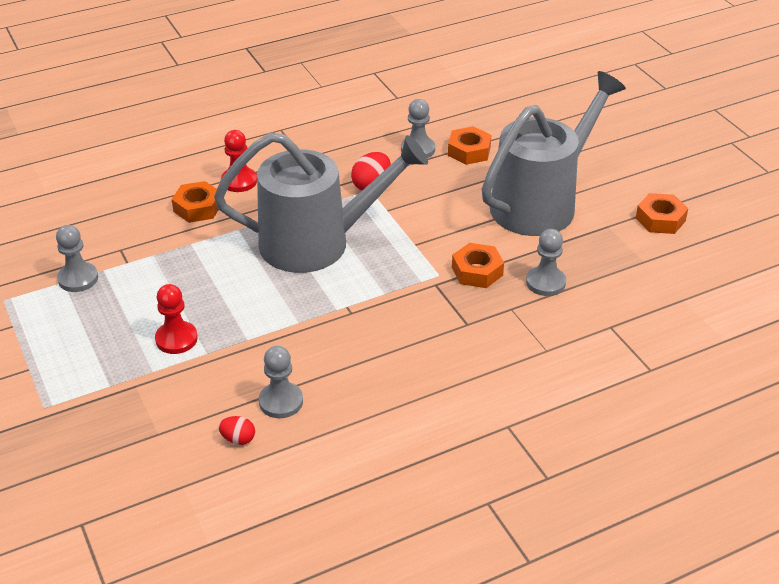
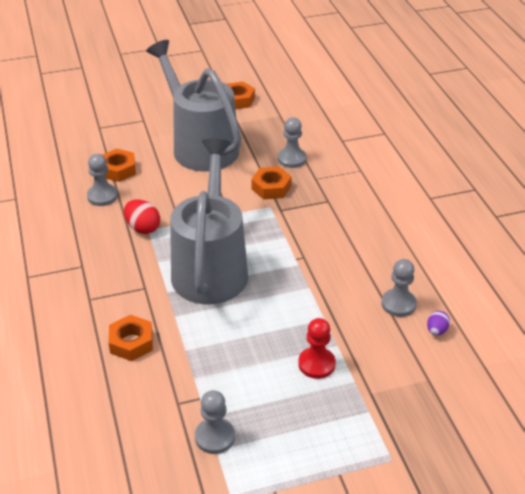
camera: 80 degrees left, 0 degrees up
(238, 439) = (436, 331): red egg -> purple egg
(239, 181) = (100, 311): red pawn -> none

